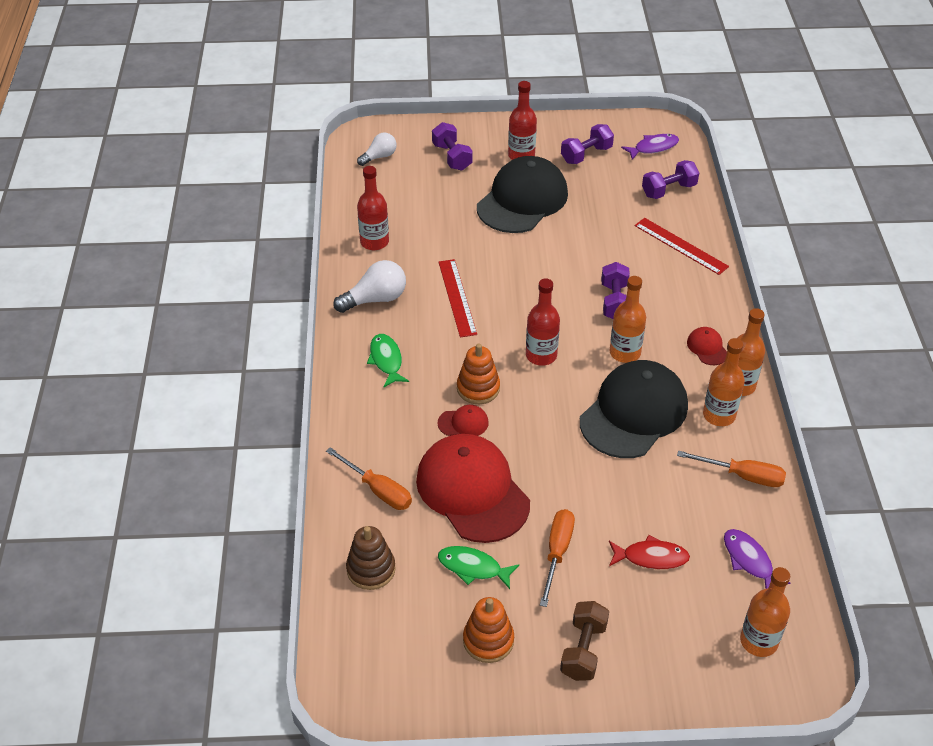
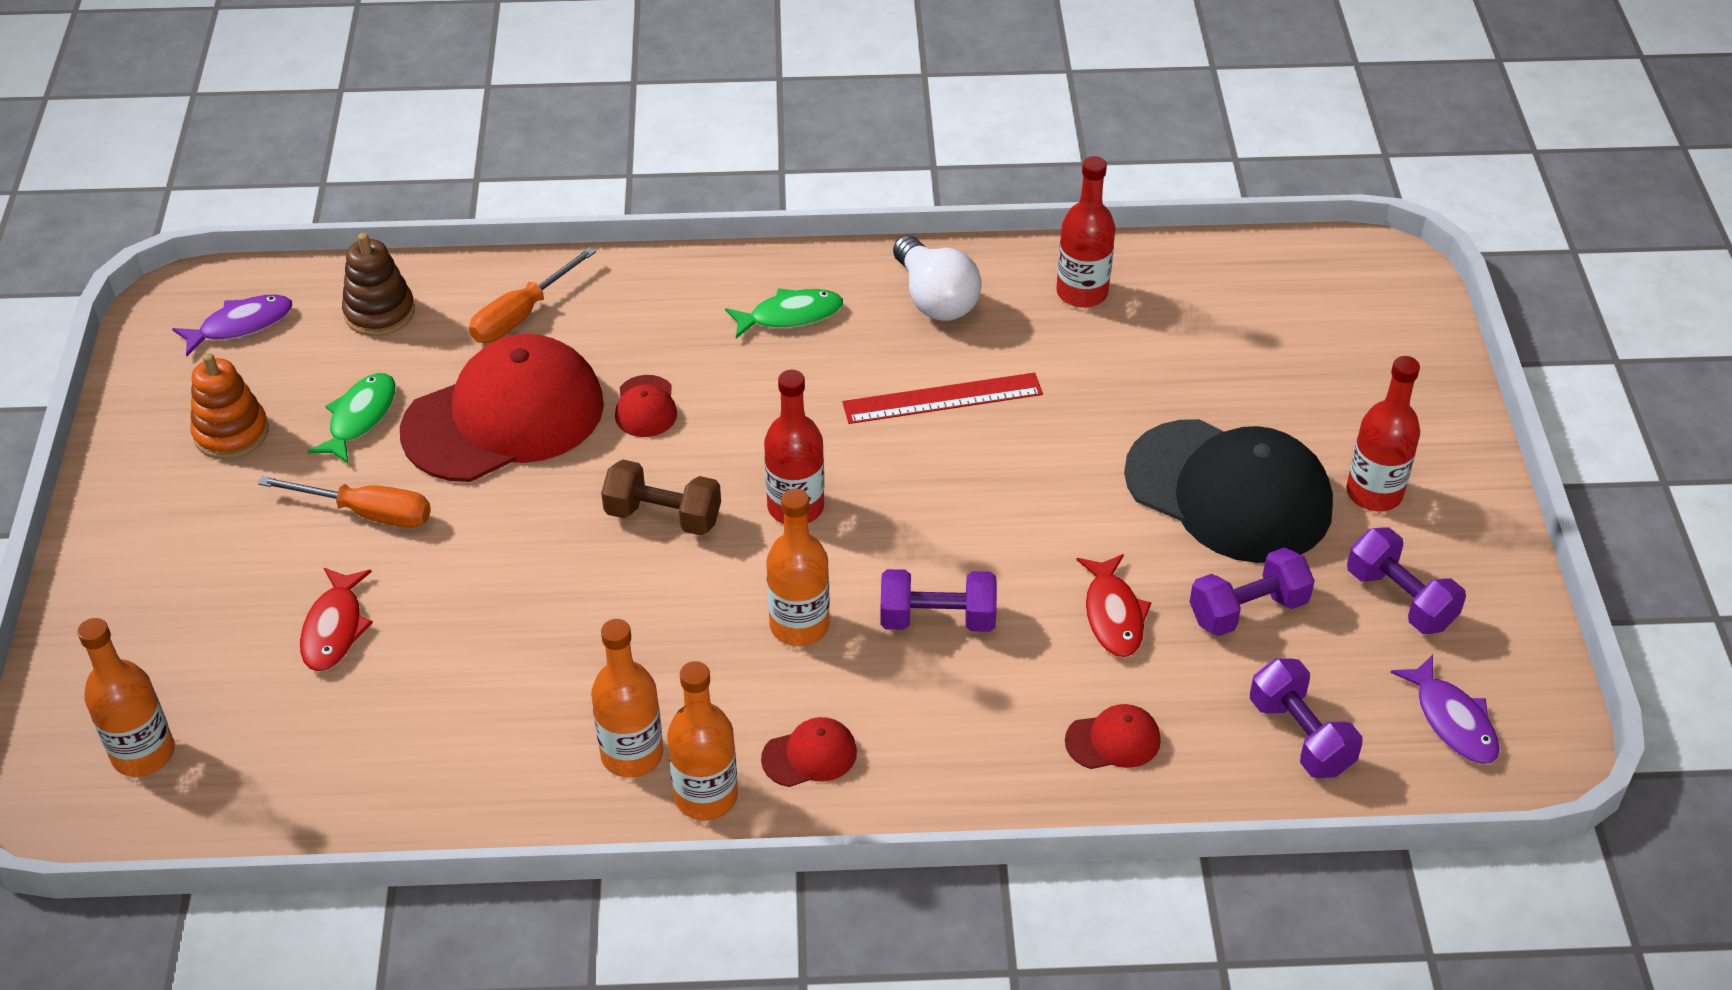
camera: 90 degrees right, 0 degrees up
(379, 157) = (1328, 290): white light bulb -> none
(452, 157) = (1348, 390): purple dumbbell -> purple dumbbell (1247, 610)
(478, 388) = (721, 425): orange stacking toy -> none
(583, 650) = (187, 536): brown dumbbell -> brown dumbbell (663, 516)
(605, 242) = (1113, 615): none -> red fish
(634, 413) = (648, 628): black cap -> none
(680, 246) = (1113, 740): red ruler -> red cap
(743, 476) = (483, 774): orange screwdriver -> none
(749, 560) = (300, 761): purple fish -> purple fish (241, 325)

